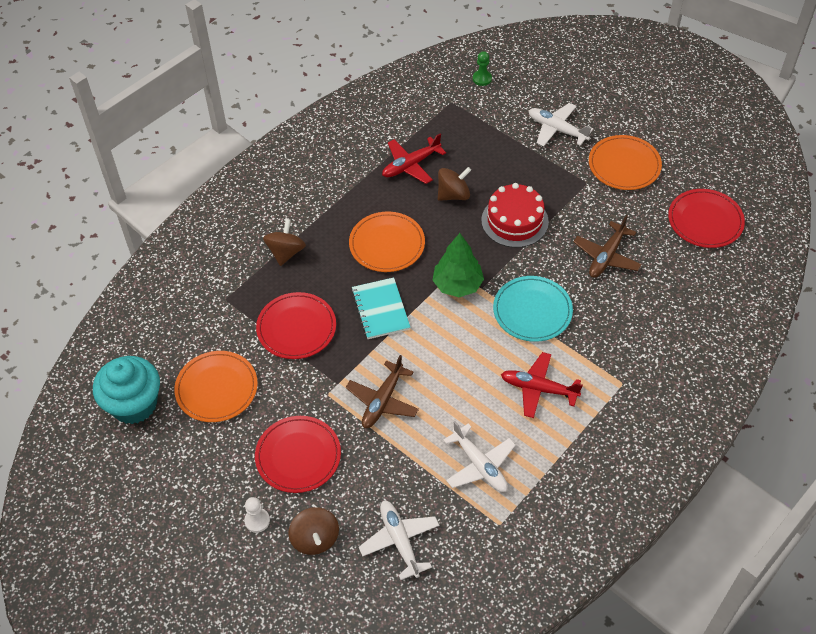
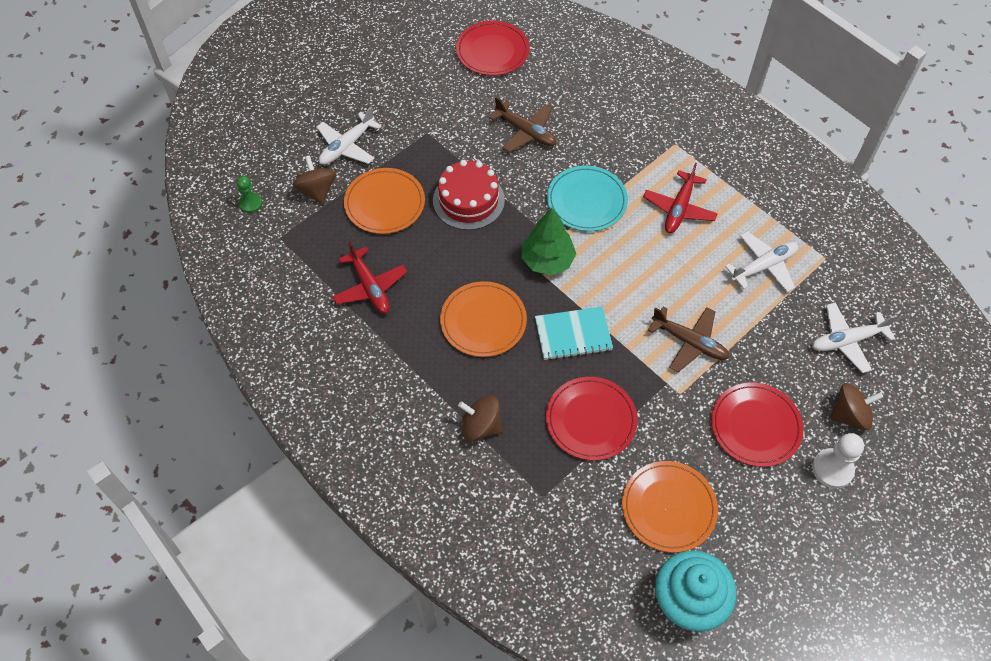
camera: 85 degrees left, 5 degrees up
(257, 520) = (832, 469): white pawn -> white pawn, size x1.53
(453, 194) = (422, 250): brown spinning top -> brown spinning top (317, 190)
(624, 165) = (409, 99): orange plate -> orange plate (384, 203)

